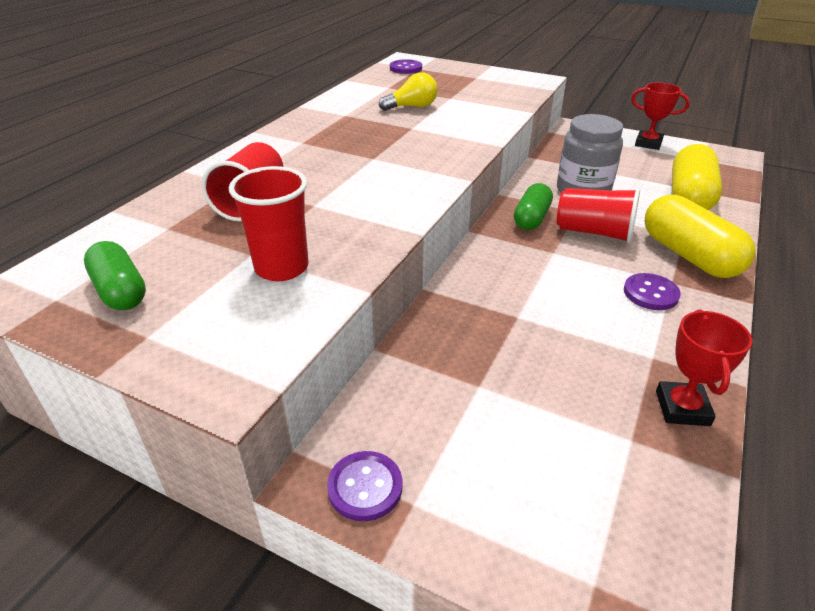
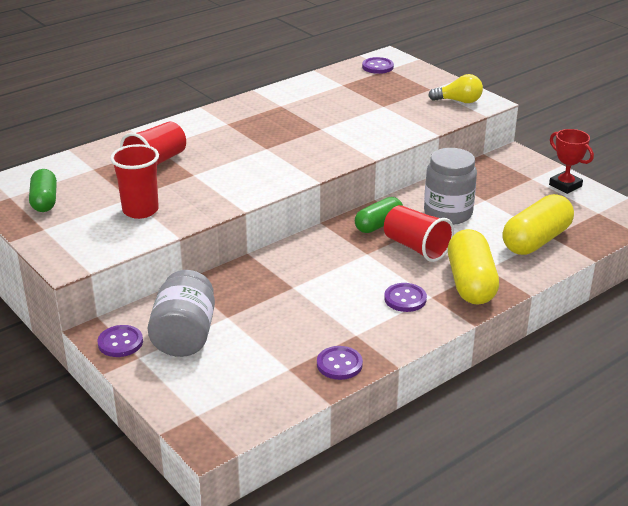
camera: 25 degrees right, 5 degrees down
(412, 107) = (341, 109): yellow light bulb -> yellow light bulb (459, 101)
(449, 437) = (184, 335): none -> grey jar
(682, 408) = (339, 364): red trophy -> purple button

